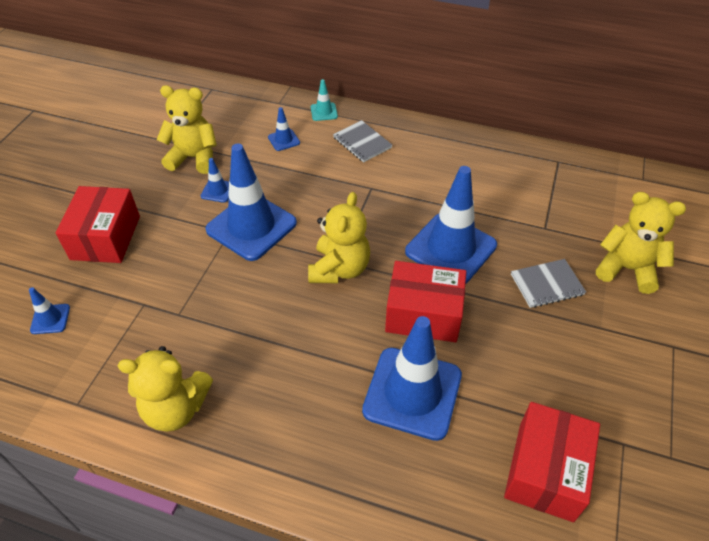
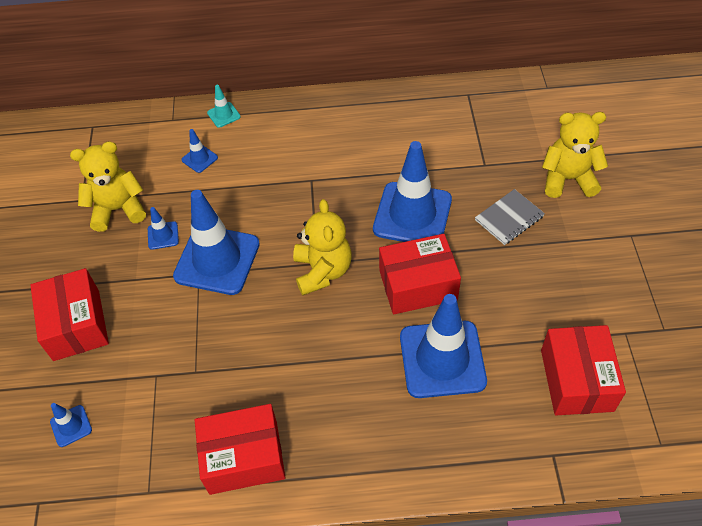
camera: 20 degrees left, 5 degrees up
(176, 408) = (243, 457): yellow teddy bear -> red box
(362, 142) = (279, 135): grey notebook -> none

